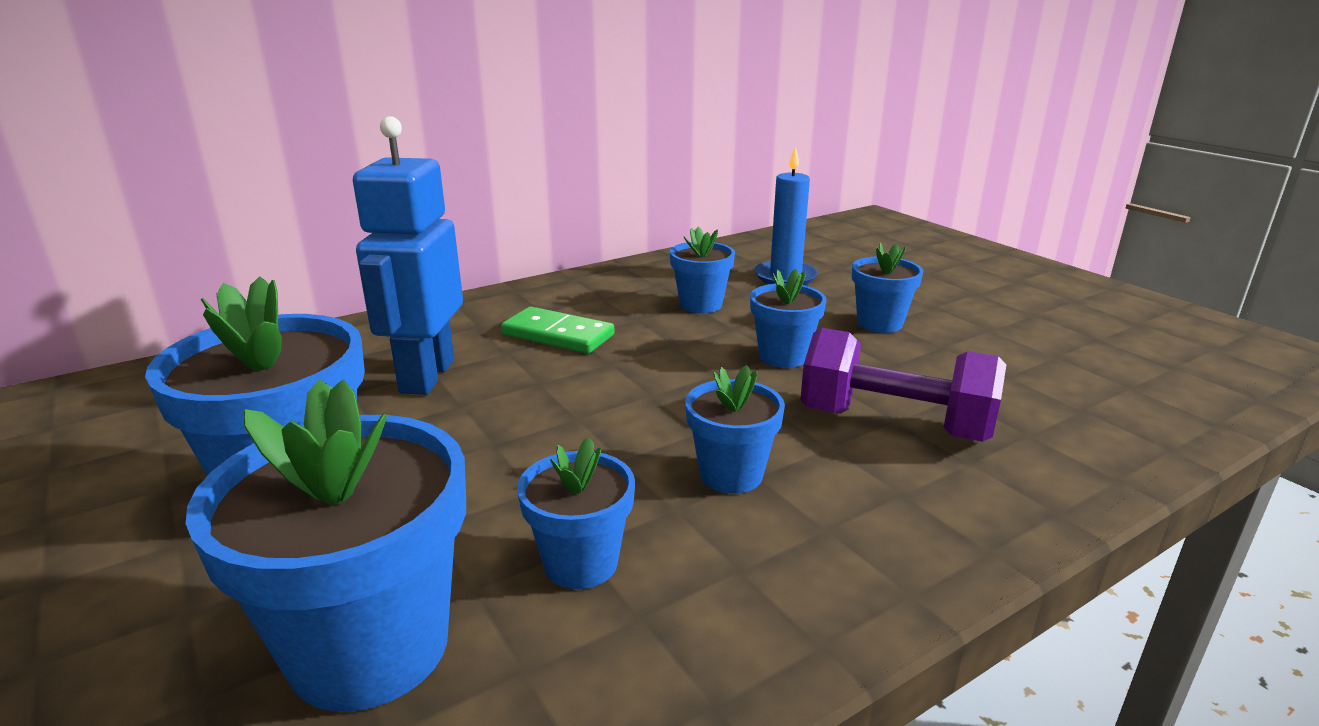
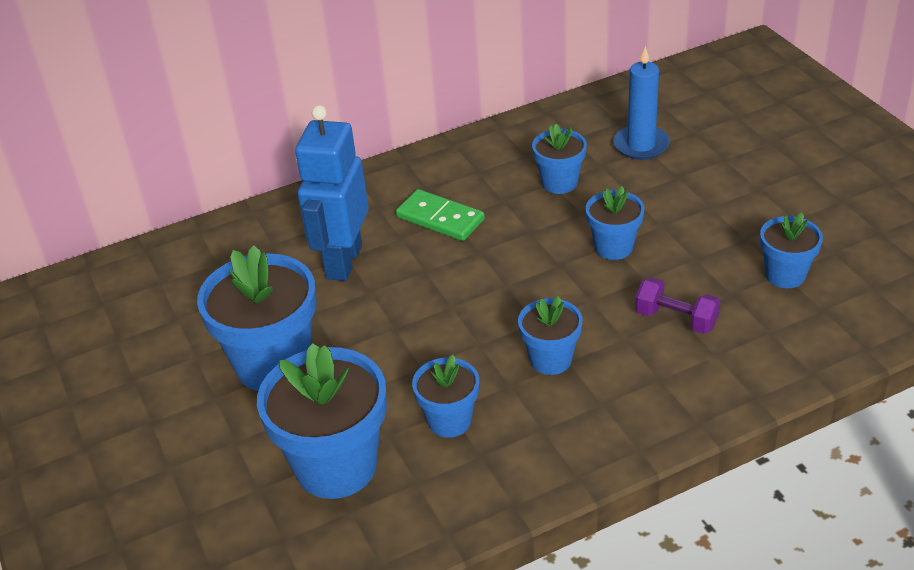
camera: 10 degrees right, 15 degrees up
(879, 323) = (704, 209): blue flower pot -> blue flower pot (785, 275)
(894, 424) = (676, 319): purple dumbbell -> purple dumbbell, size x0.60

